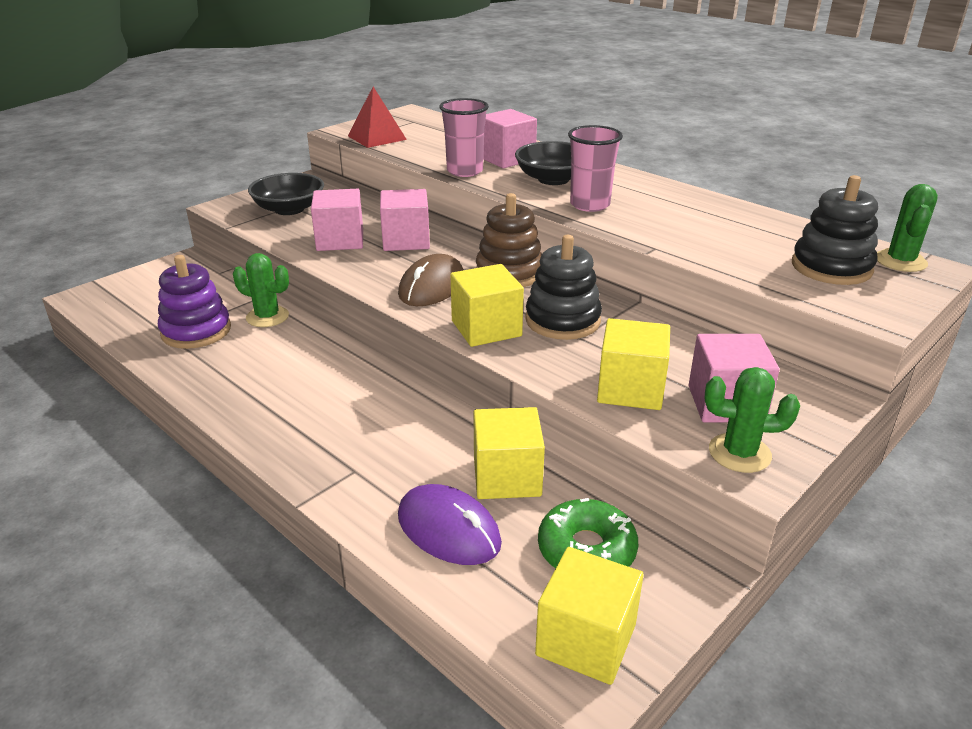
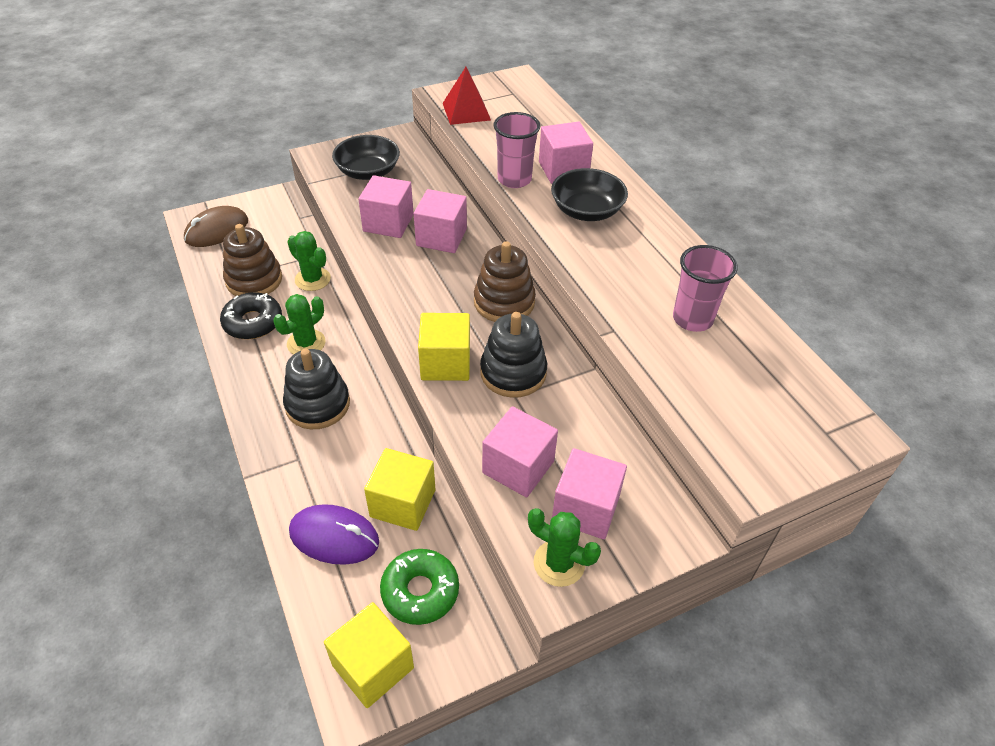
camera: 20 degrees right, 15 degrees up
(196, 331) = (254, 280): purple stacking toy -> brown stacking toy
(218, 366) = (253, 322): none -> black donut
(432, 286) = (431, 301): brown mouse -> brown mouse (217, 230)
(449, 529) = (334, 537): purple mouse -> purple mouse turned 45 degrees counterclockwise
(589, 205) = (595, 256): pink cup -> pink cup (692, 319)
(630, 389) = (518, 467): yellow cube -> pink cube
(831, 267) = (758, 403): black stacking toy -> black stacking toy (317, 404)
(900, 261) = (834, 415): green cactus -> green cactus (306, 343)

